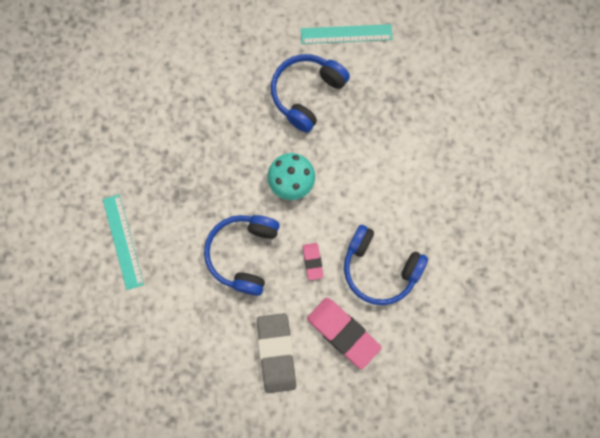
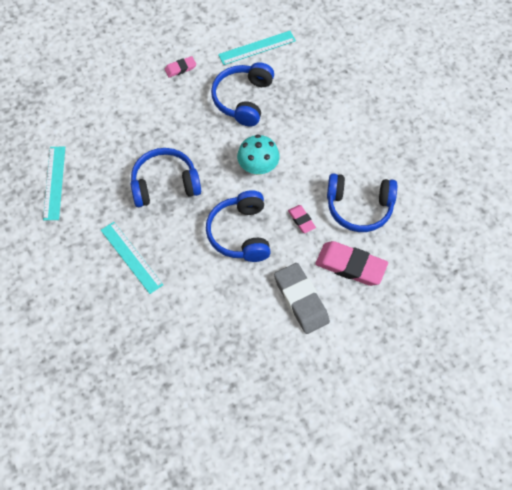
camera: 20 degrees left, 15 degrees down
(75, 127) = (54, 183): none -> turquoise ruler
(186, 169) = (165, 184): none -> blue headphones
(254, 32) = (180, 68): none -> pink eraser

